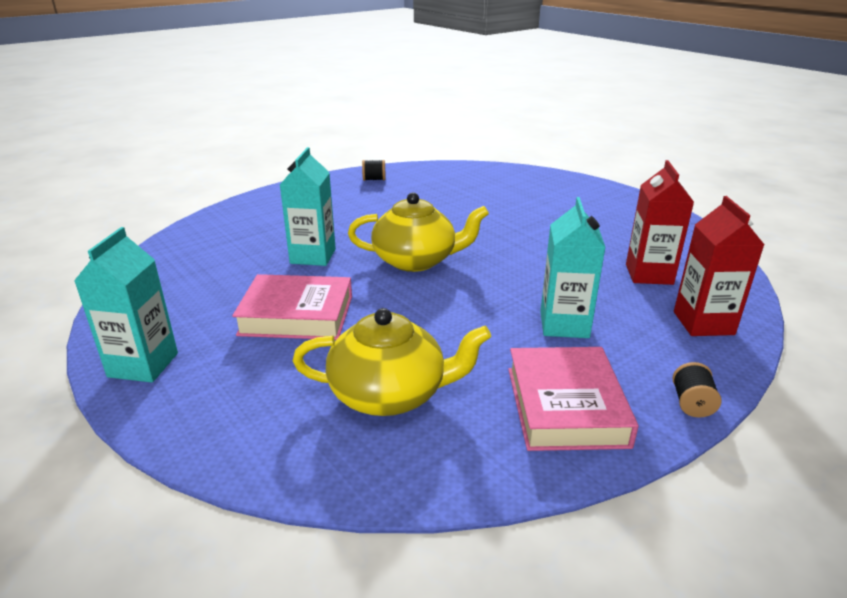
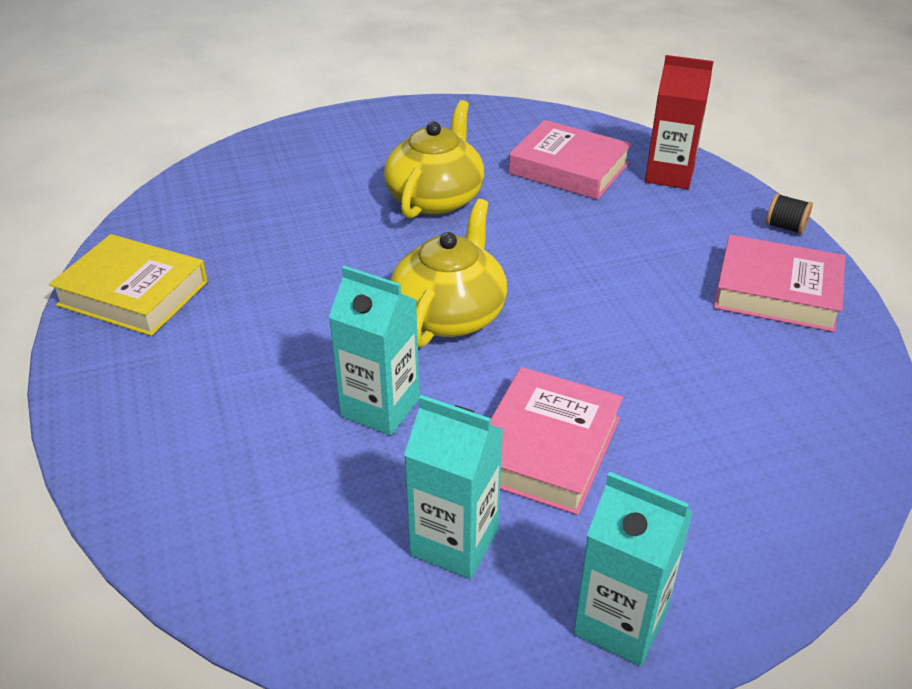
camera: 70 degrees left, 10 degrees up
(374, 179) = (133, 293): black spool -> yellow book
(390, 394) = (736, 398): yellow teapot -> yellow teapot (435, 198)
(564, 324) = (644, 250): turquoise carton -> turquoise carton (454, 542)
(649, 274) = (568, 168): red carton -> pink book

